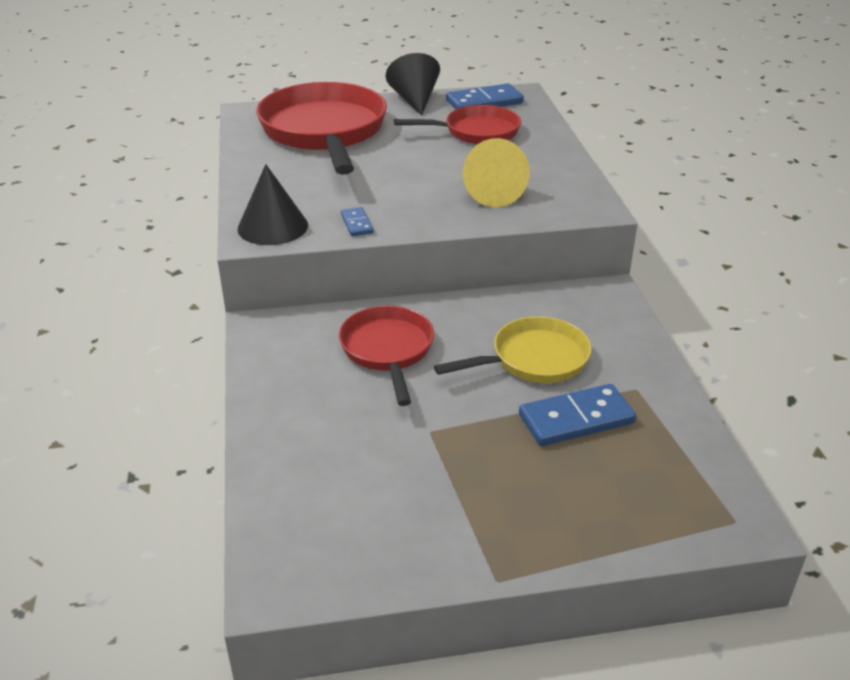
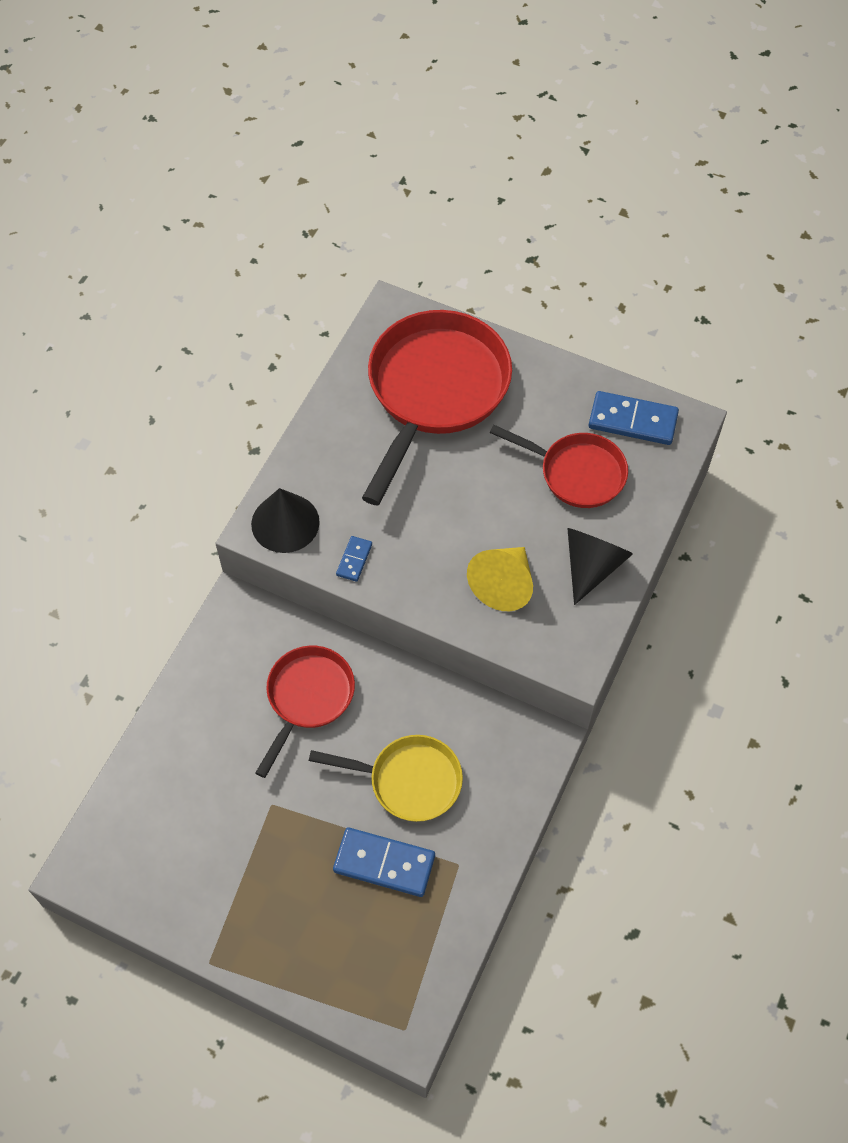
camera: 35 degrees right, 25 degrees up
(414, 100) = (566, 378): black cone -> black cone (592, 566)

